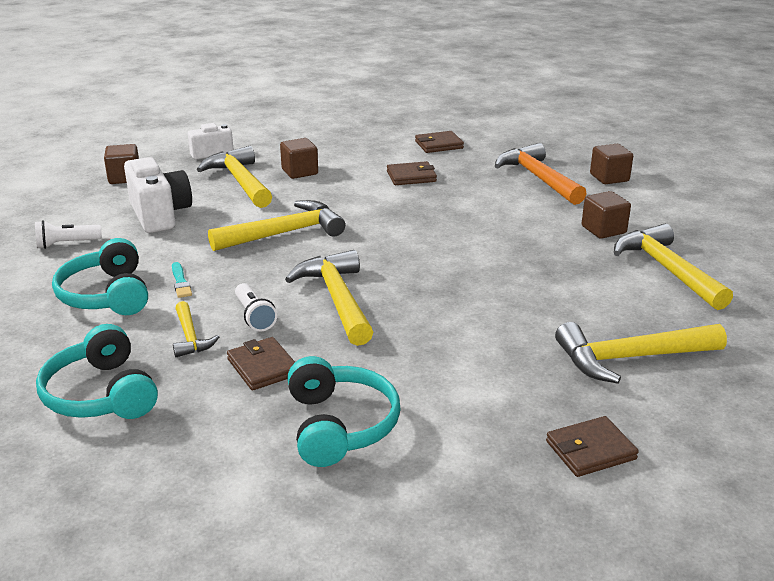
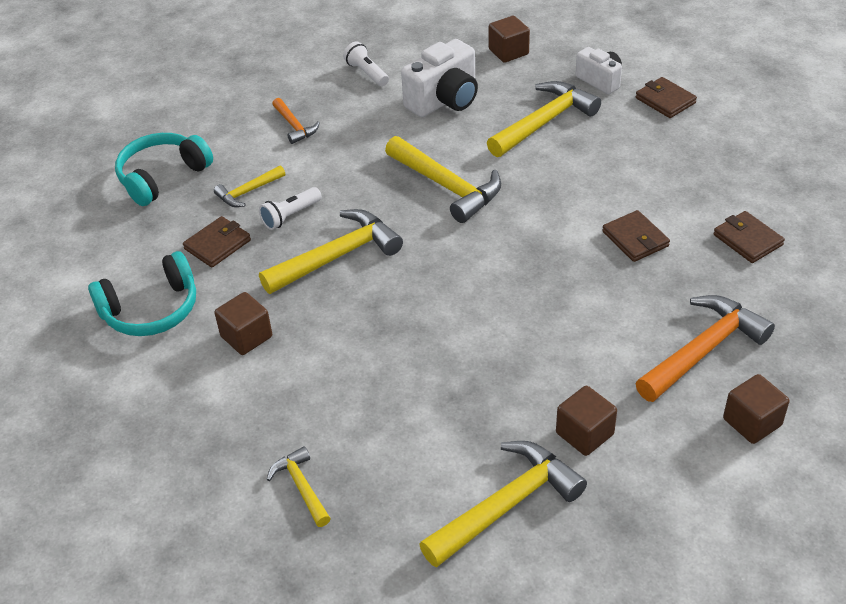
camera: 75 degrees right, 15 degrees up
(106, 295) = (294, 126): turquoise headphones -> orange hammer
(181, 282) = (330, 156): turquoise brush -> none
(300, 172) = (593, 154): brown cube -> brown cube (246, 337)
(590, 450) = (148, 471): brown wallet -> brown wallet (665, 100)
(631, 358) = (301, 487): yellow hammer -> yellow hammer, size x0.54

